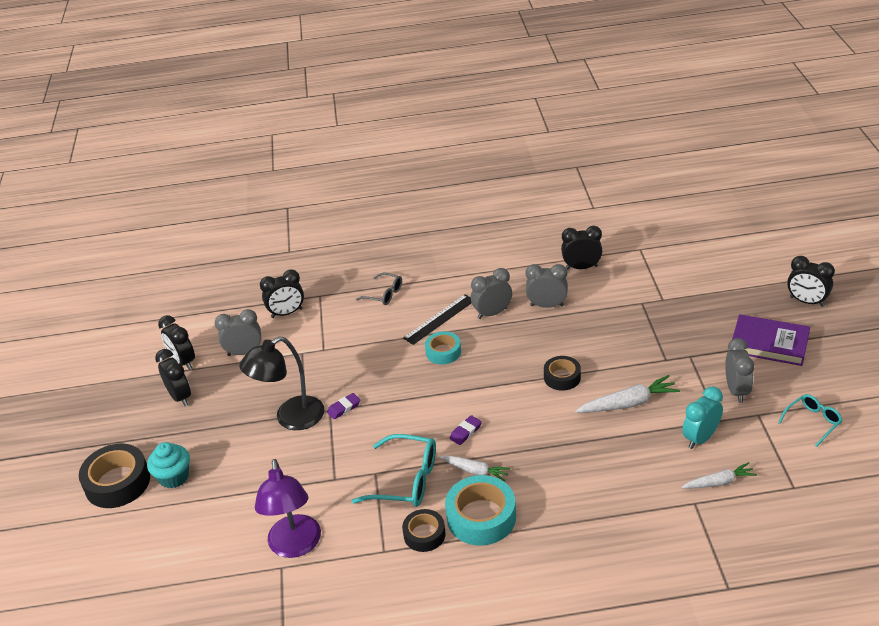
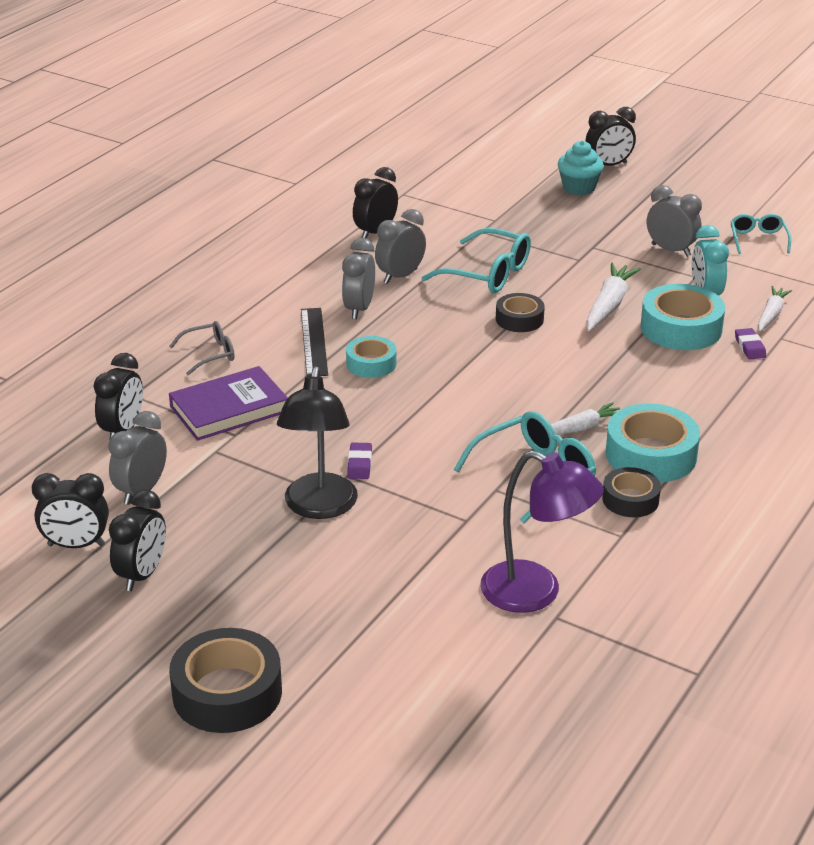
camera: 55 degrees left, 5 degrees down
(174, 477) = (287, 639): turquoise cupcake -> turquoise cupcake (579, 188)
(180, 397) = (142, 575): black clock -> black clock turned 105 degrees clockwise
(465, 432) = (515, 407): purple eraser -> purple eraser (749, 347)
(596, 335) = (488, 274): none -> turquoise glasses
(644, 450) = (681, 328): none -> turquoise tape
(769, 343) = (634, 207): purple book -> purple book (229, 409)

